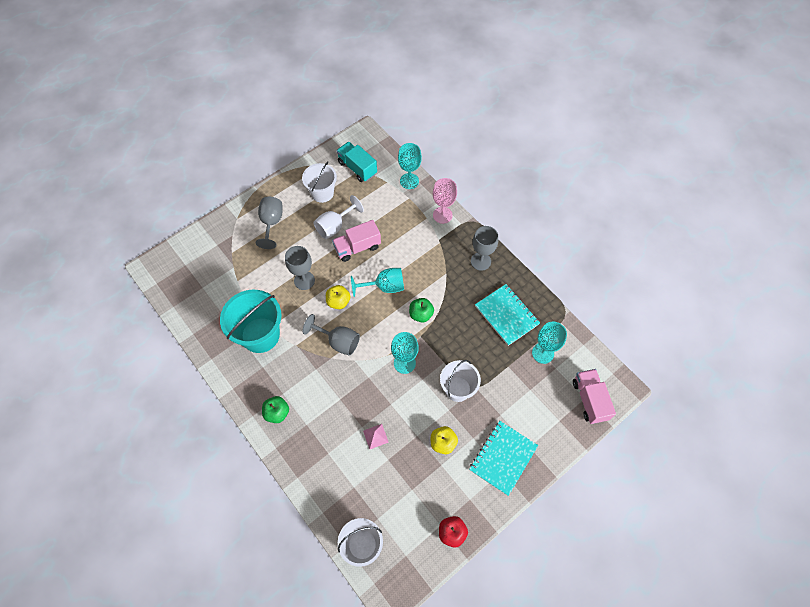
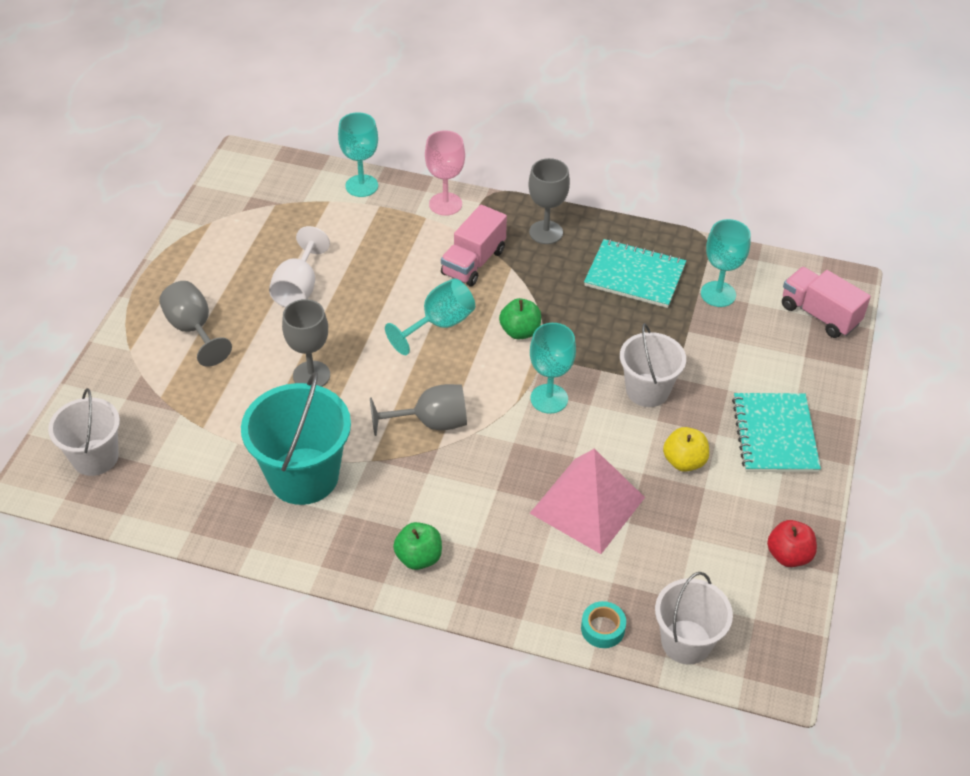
camera: 35 degrees left, 15 degrees down
(322, 193) = (242, 257): white bucket -> white bucket (95, 457)
(329, 509) = (602, 628): none -> turquoise tape
(338, 302) = (387, 375): yellow apple -> none
(357, 168) = (269, 203): turquoise truck -> none
(357, 247) = (356, 297): pink truck -> pink truck (473, 262)
(375, 436) = (587, 505): pink pyramid -> pink pyramid, size x2.40

